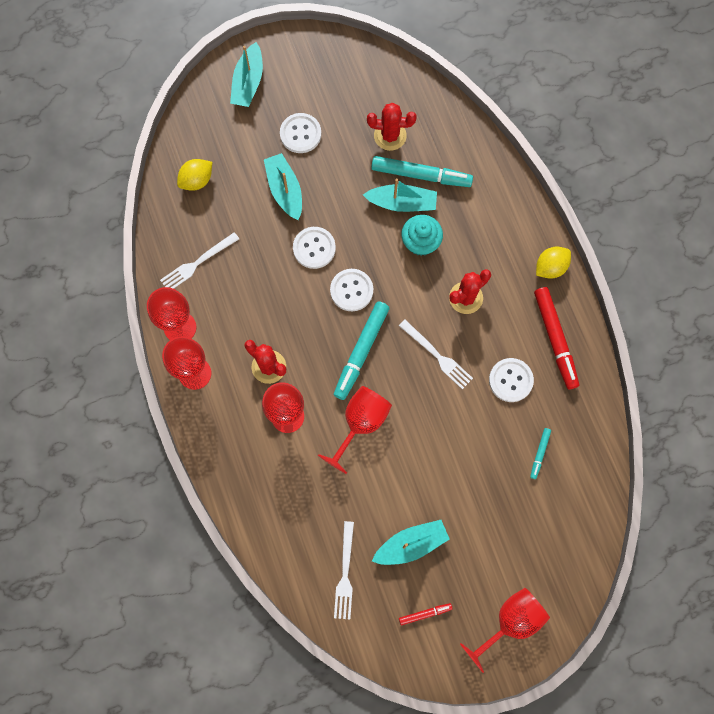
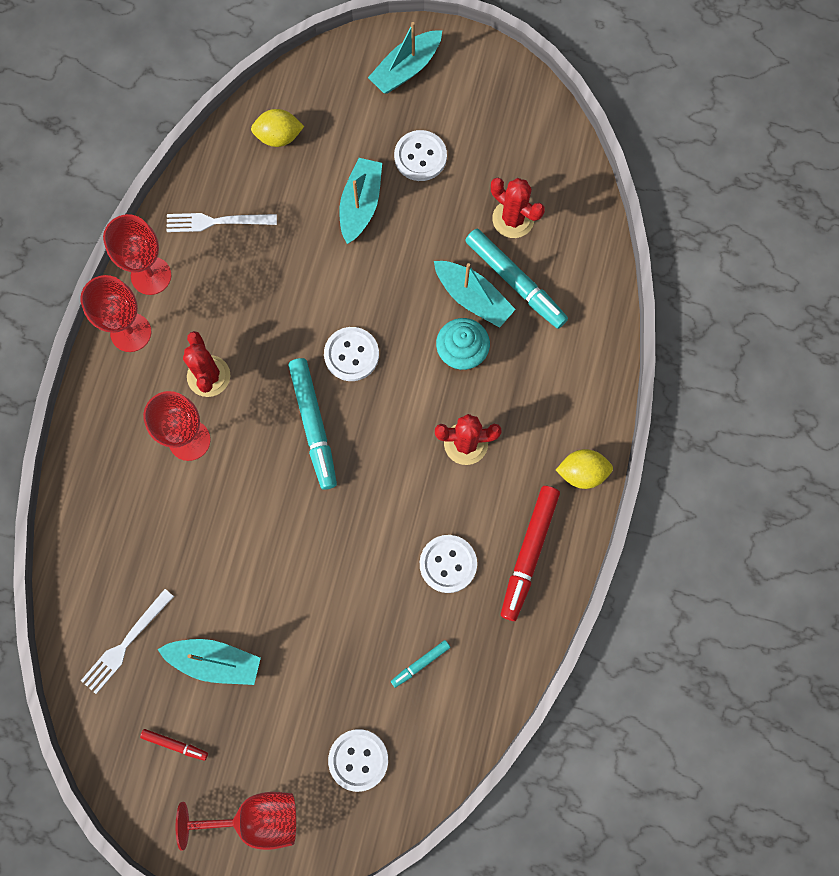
camera: 35 degrees right, 0 degrees up
(314, 248) = (346, 285): white button -> white button (358, 760)
(360, 423) = (257, 499): red goblet -> none
(361, 352) = (313, 425): turquoise marker -> turquoise marker turned 75 degrees counterclockwise
(437, 356) = (389, 484): white fork -> none

